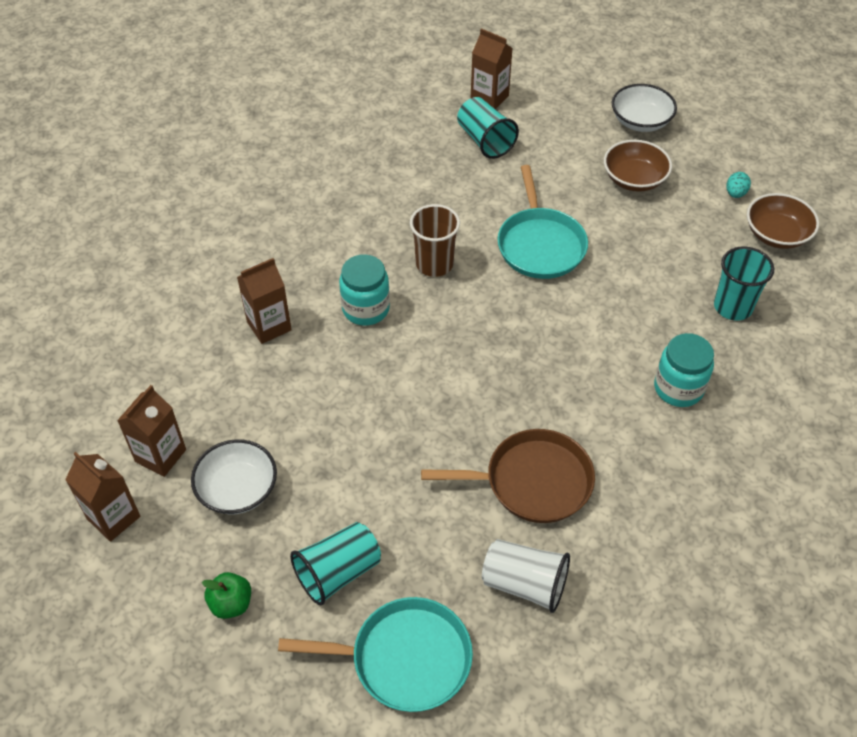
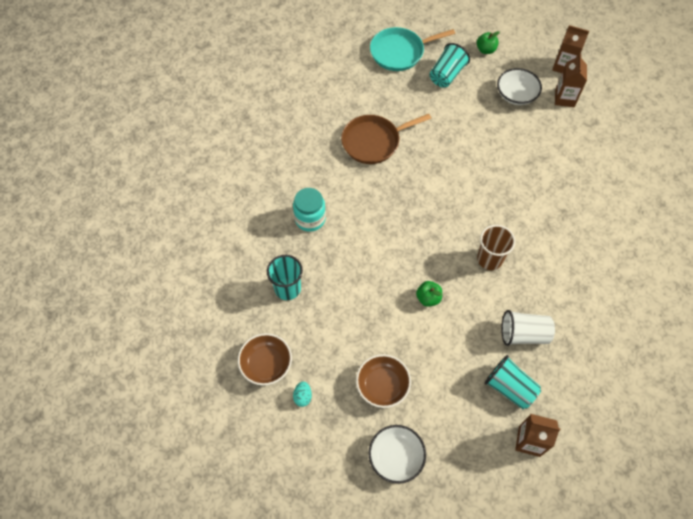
camera: 160 degrees right, 10 degrees up
(269, 326) = (561, 184): brown carton -> none
(366, 309) = (513, 213): turquoise jar -> none
(524, 584) = (359, 95): white cup -> white cup (523, 334)
(540, 245) = (428, 298): turquoise pan -> green apple

